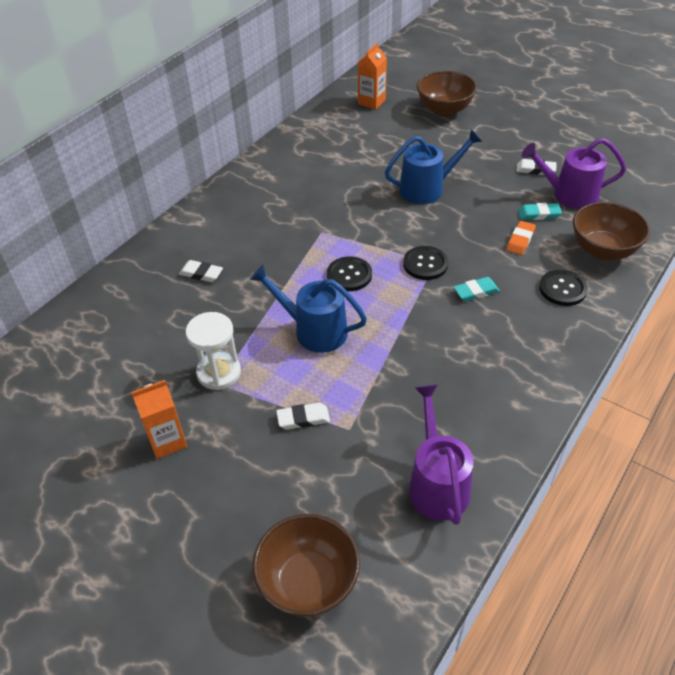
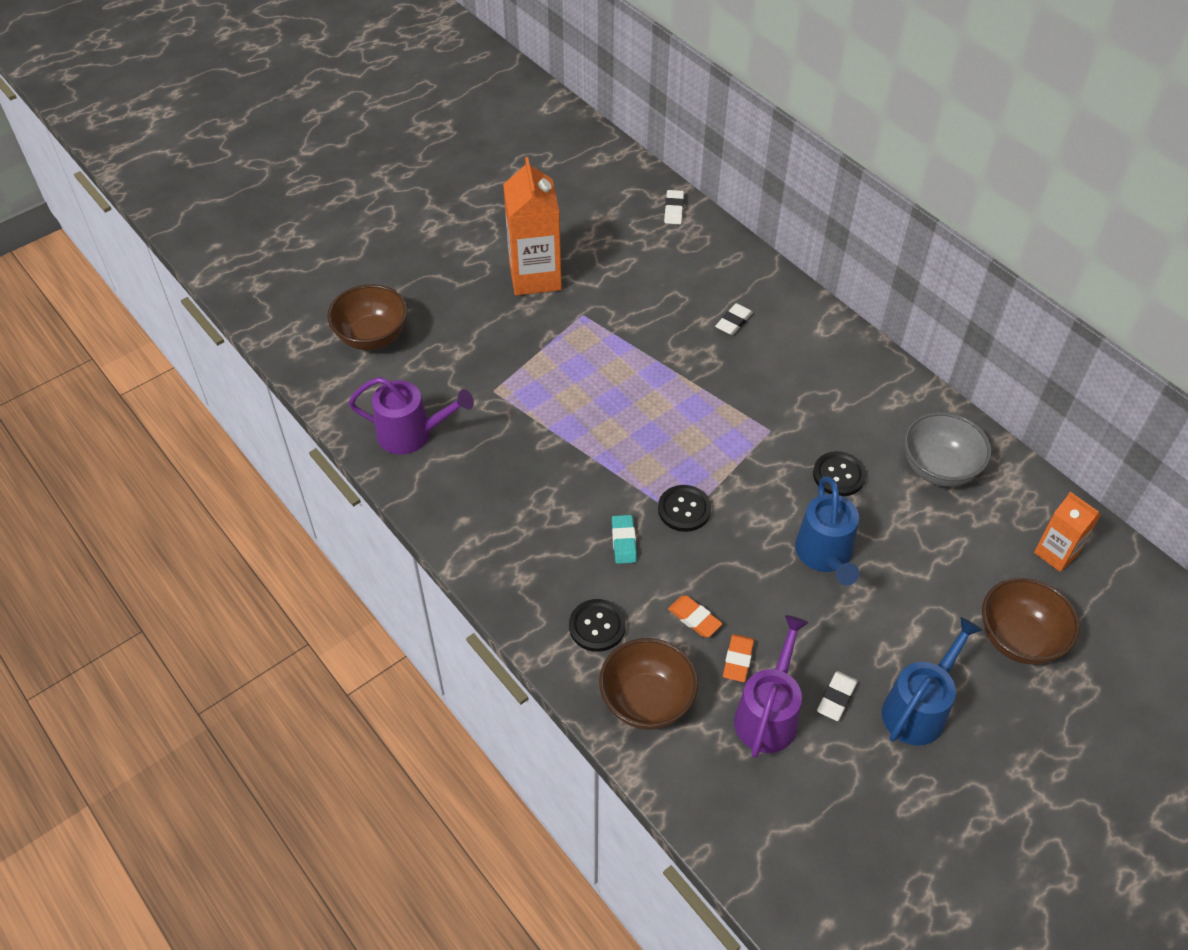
camera: 105 degrees right, 5 degrees up
(167, 441) = (535, 276): orange carton -> orange carton, size x1.75
(219, 372) = (595, 317): white hourglass -> none
(303, 418) = (518, 363): white eraser -> white eraser (674, 210)
(314, 331) = (620, 392): blue watering can -> blue watering can (918, 708)
(323, 150) = (938, 468): none -> grey bowl
(349, 275) = (690, 438): black button -> black button (839, 475)
(539, 214) = (738, 660): turquoise eraser -> orange eraser

